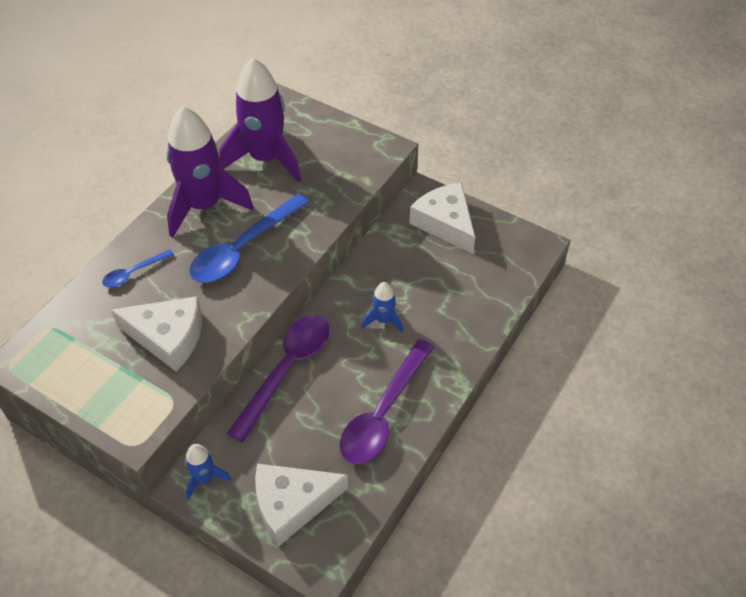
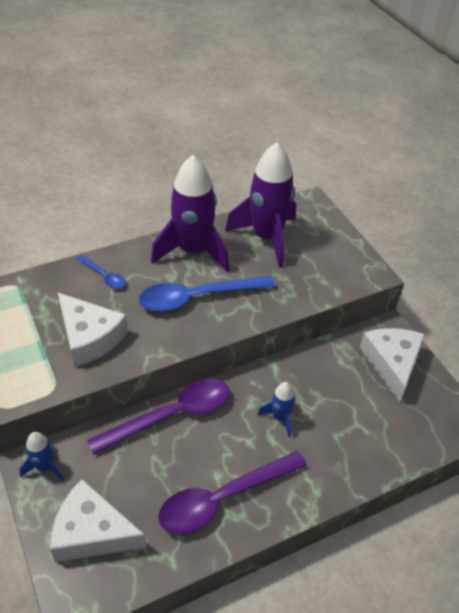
camera: 30 degrees right, 5 degrees down
(133, 273) = (104, 276): blue spoon -> blue spoon turned 135 degrees counterclockwise

